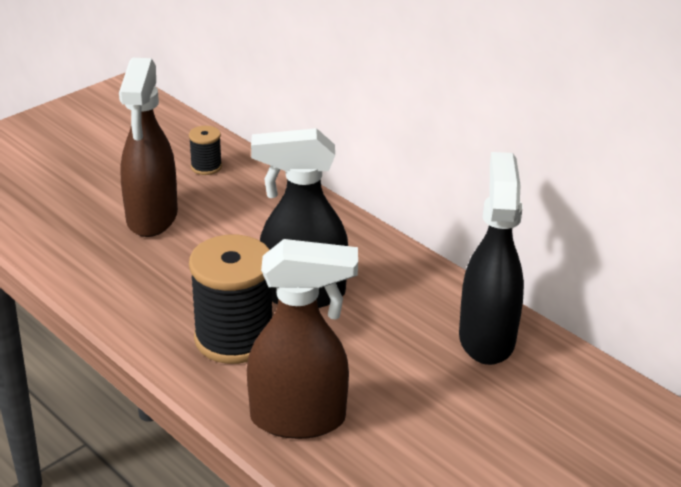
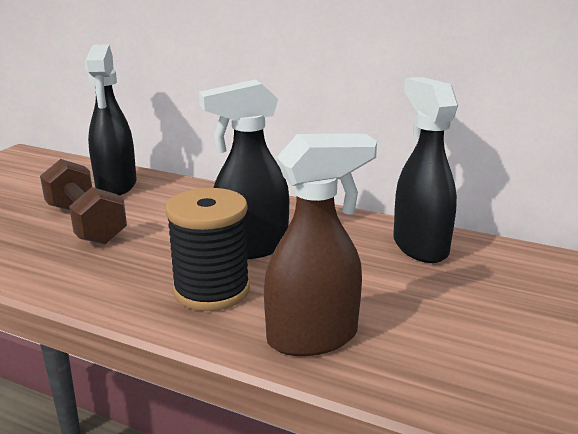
camera: 20 degrees left, 10 degrees down
(152, 218) = (85, 224): brown spray bottle -> brown dumbbell
(206, 167) = (116, 185): black spool -> black spray bottle

